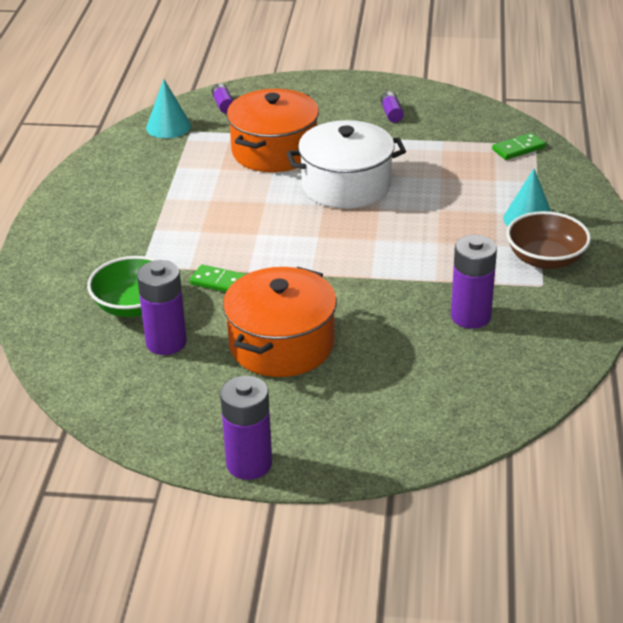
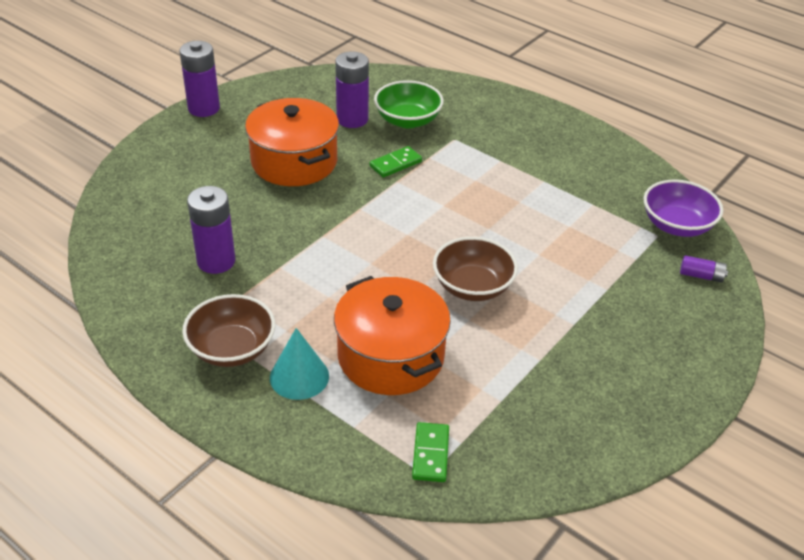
camera: 120 degrees right, 5 degrees up
(168, 126) = (676, 225): turquoise cone -> purple bowl
(274, 151) = (576, 270): orange pot -> orange pot (391, 356)
(346, 185) = (472, 287): white pot -> brown bowl
(391, 113) = (593, 391): purple battery -> none

